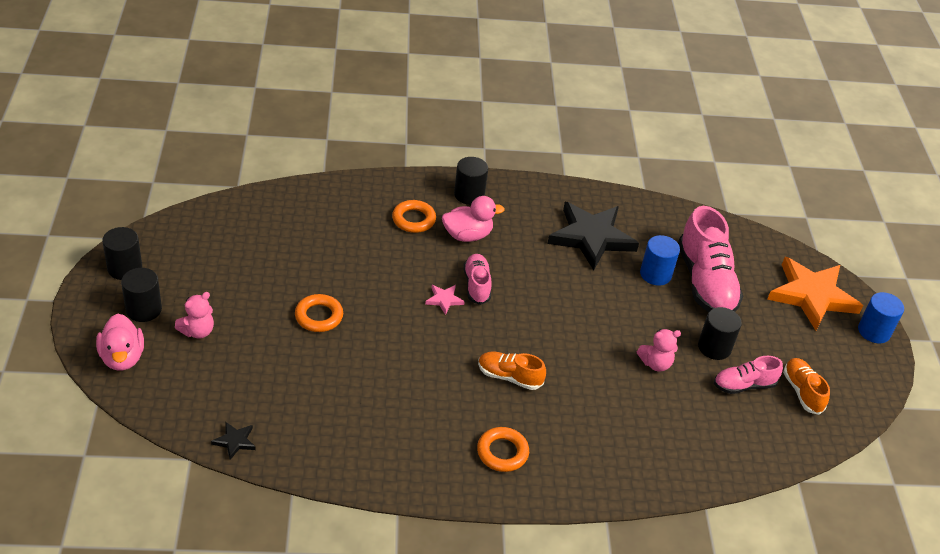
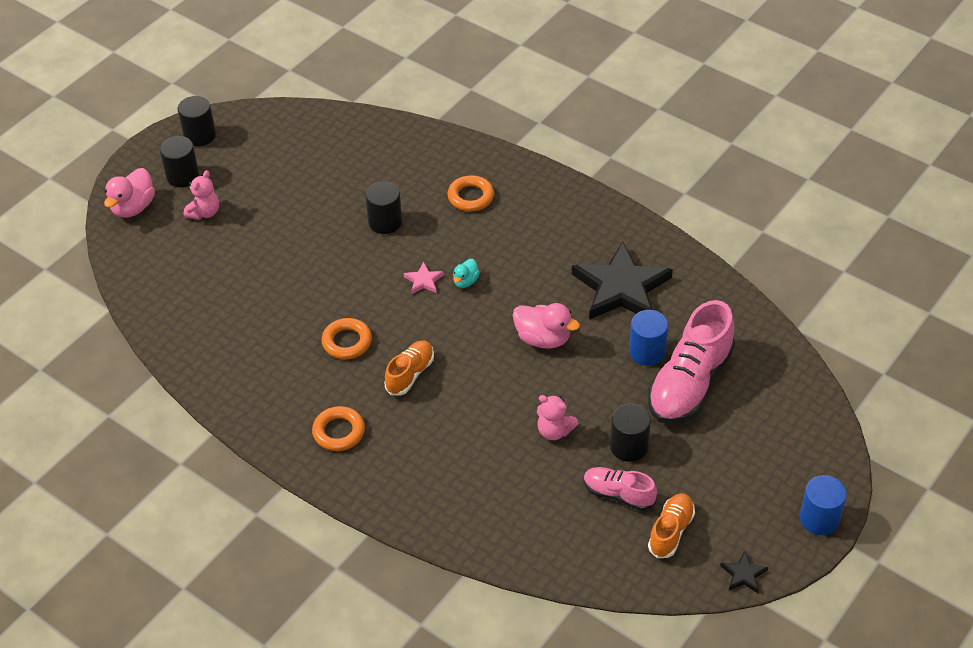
camera: 45 degrees right, 5 degrees up
(197, 331) = (204, 212): pink teddy bear -> pink teddy bear turned 60 degrees counterclockwise
(235, 441) = (150, 313): black star -> black star (743, 574)
(319, 316) = (307, 245): orange ring -> orange ring (347, 342)
(467, 235) = (504, 233): pink duck -> pink duck (543, 339)
(469, 195) = (546, 196): black cylinder -> black cylinder (385, 222)
(477, 285) = (465, 281): pink shoe -> turquoise duck
(509, 377) = (410, 374): orange shoe -> orange shoe turned 60 degrees clockwise
(811, 296) = (791, 451): orange star -> none

